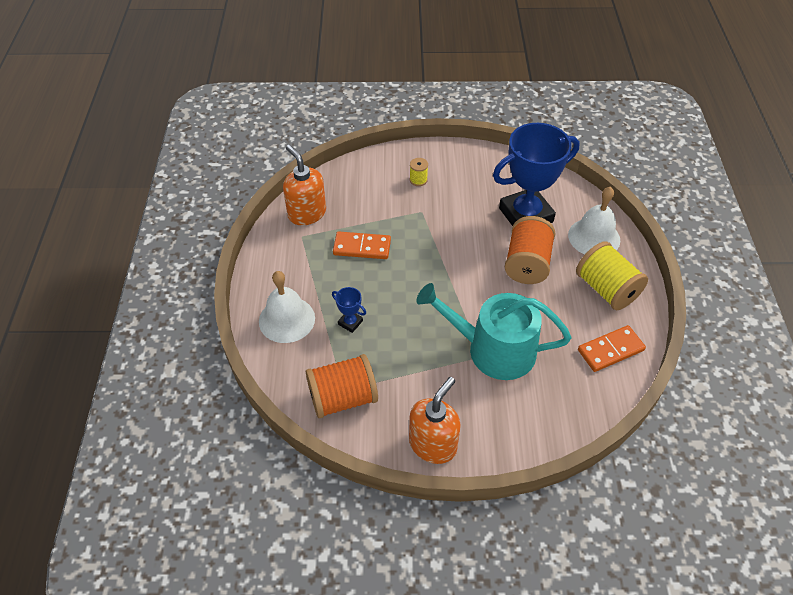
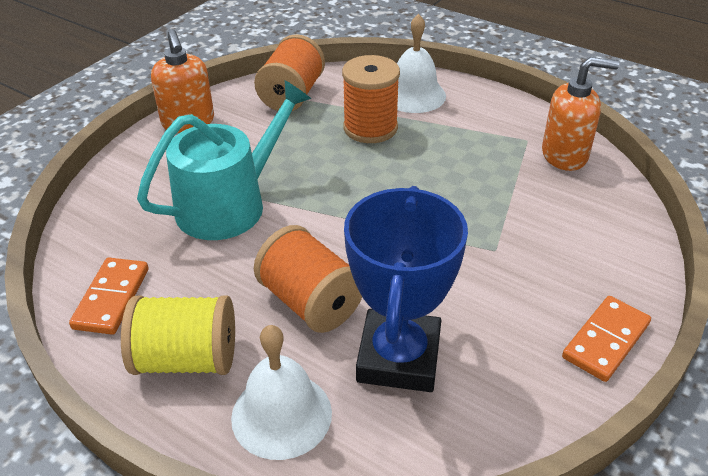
camera: 125 degrees right, 10 degrees down
(350, 322) = (370, 128): blue trophy -> orange spool
(362, 247) = (471, 174): orange domino -> orange domino (605, 340)
(418, 180) = (565, 276): yellow spool -> none

